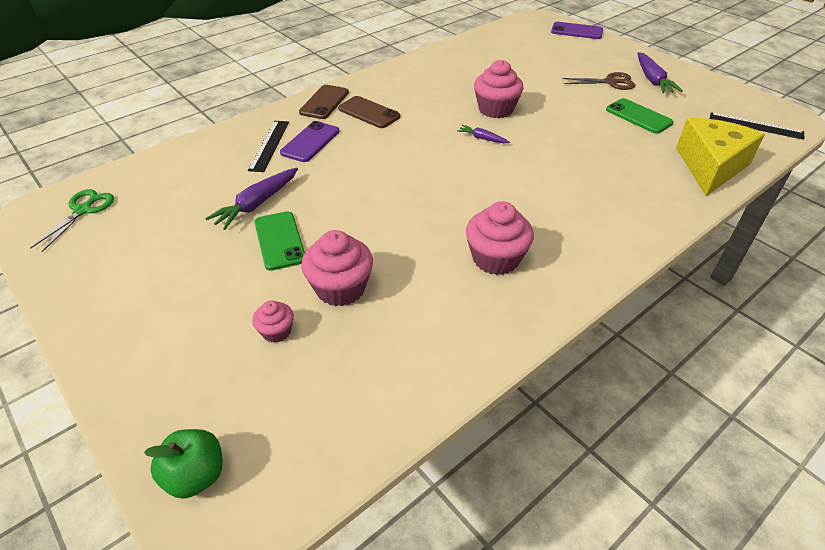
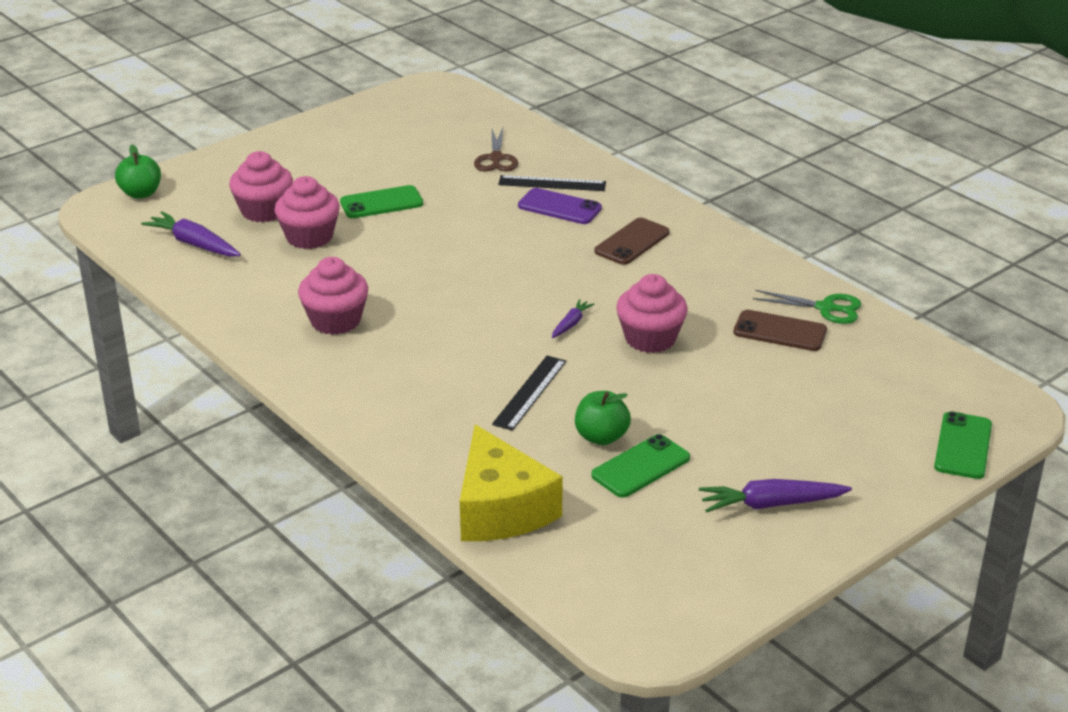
camera: 90 degrees right, 10 degrees down
(83, 210) = (439, 106): green scissors -> green scissors (826, 308)
(257, 204) = (441, 186): purple carrot -> purple carrot (194, 244)
(276, 331) = (264, 211): pink cupcake -> pink cupcake, size x1.84
(324, 102) = (656, 210): brown phone -> brown phone (780, 331)
(576, 31) = (963, 446): purple phone -> green phone
(610, 82) = (753, 456): brown scissors -> brown scissors (496, 158)
(614, 129) = (601, 437): none -> green apple
(710, 166) = (501, 509): yellow cheese -> yellow cheese turned 45 degrees clockwise
(755, 126) = (620, 587): black ruler -> black ruler (530, 392)

